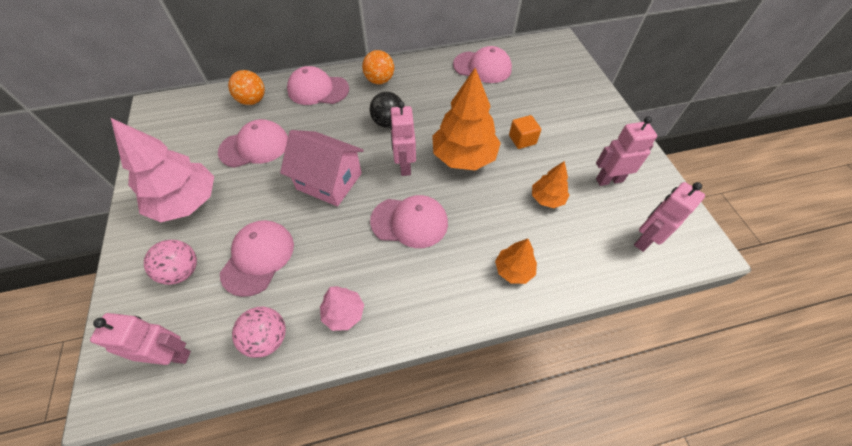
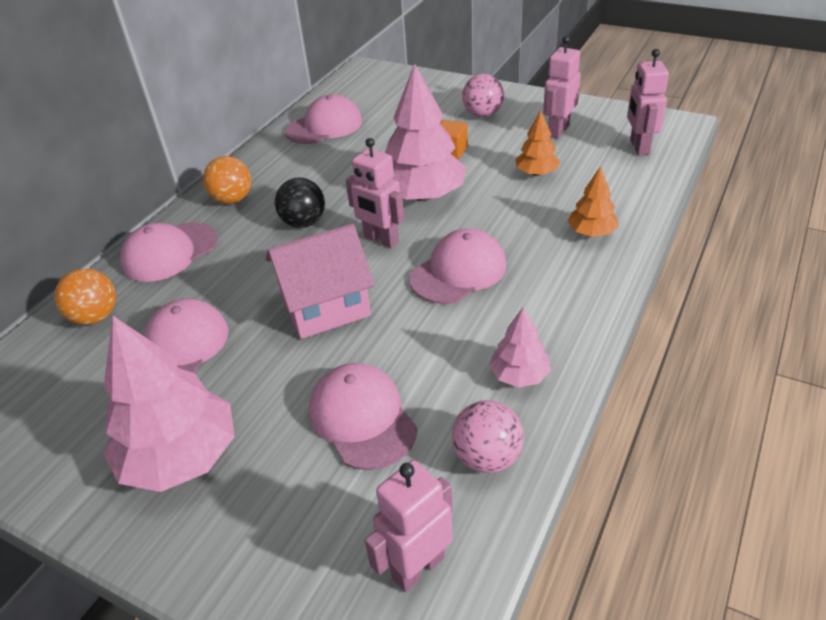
camera: 45 degrees left, 15 degrees down
(182, 271) = (295, 506): pink ball -> pink ball (482, 114)
(464, 156) = (423, 195): orange tree -> pink tree

